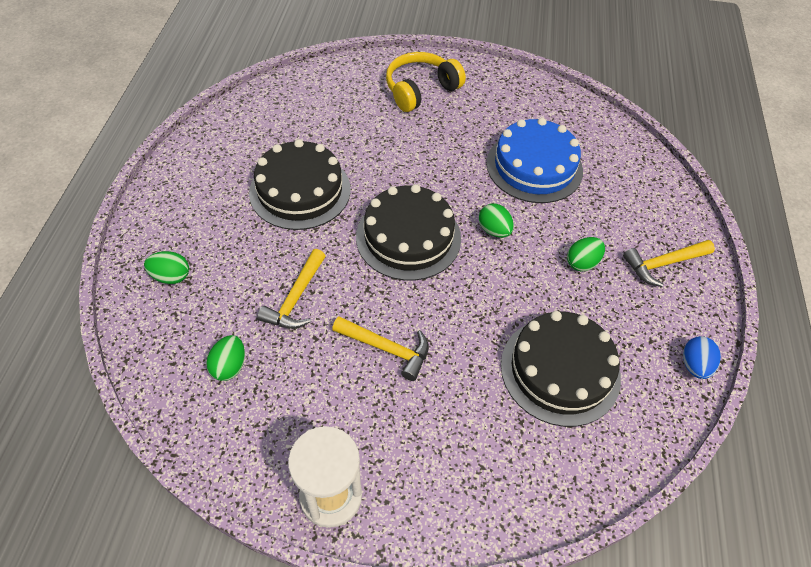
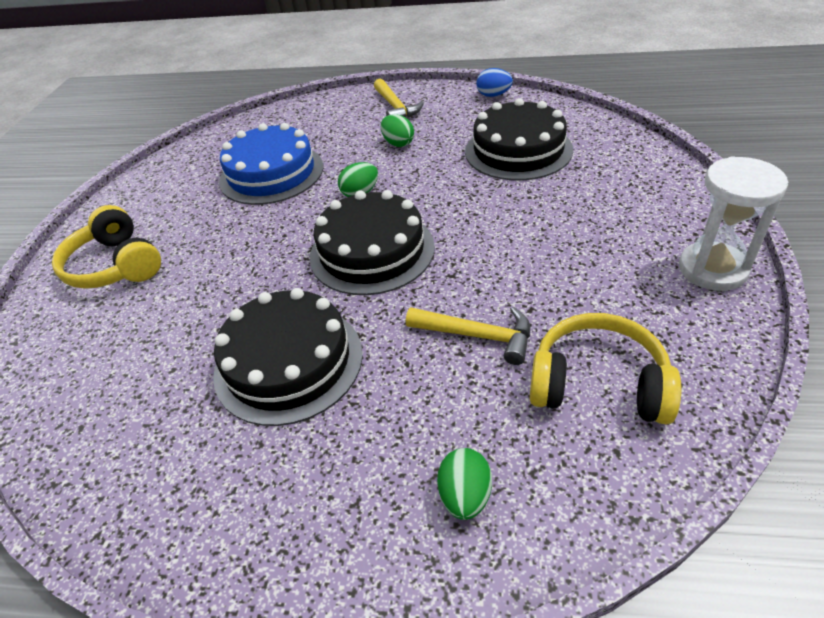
camera: 85 degrees left, 10 degrees down
(229, 366) = (598, 383): green egg -> yellow headphones
(386, 348) = (528, 251): yellow hammer -> none

